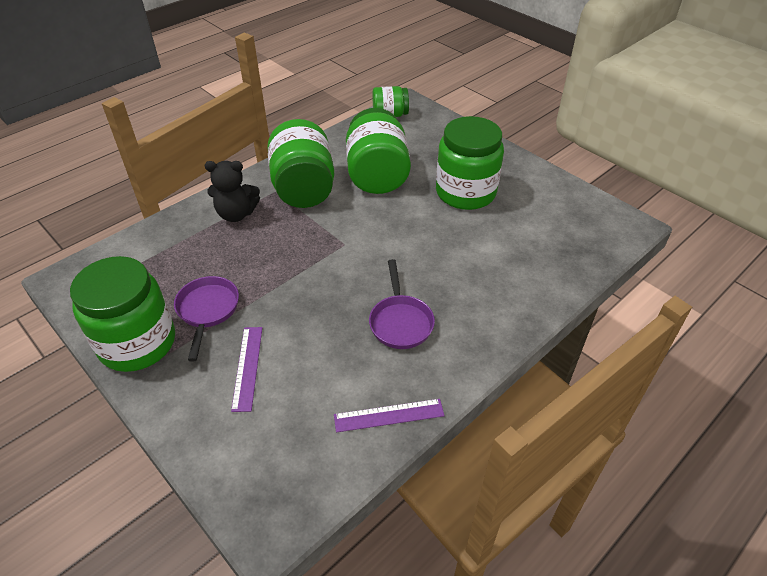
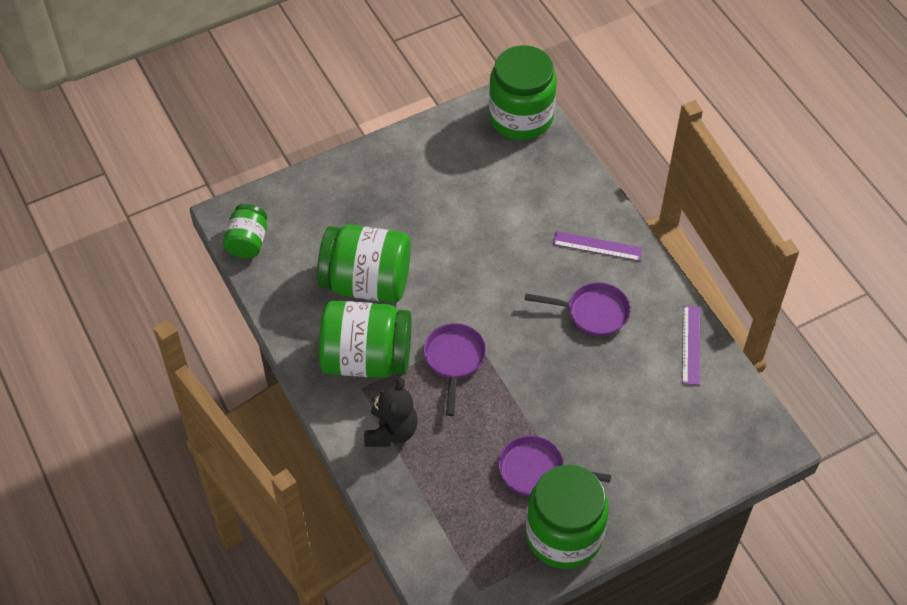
camera: 75 degrees left, 10 degrees up
(247, 367) = (616, 443): purple ruler -> purple ruler (597, 246)
(315, 237) = (454, 360): none -> purple pan
(465, 192) = (425, 210): green jar -> green jar (521, 117)

